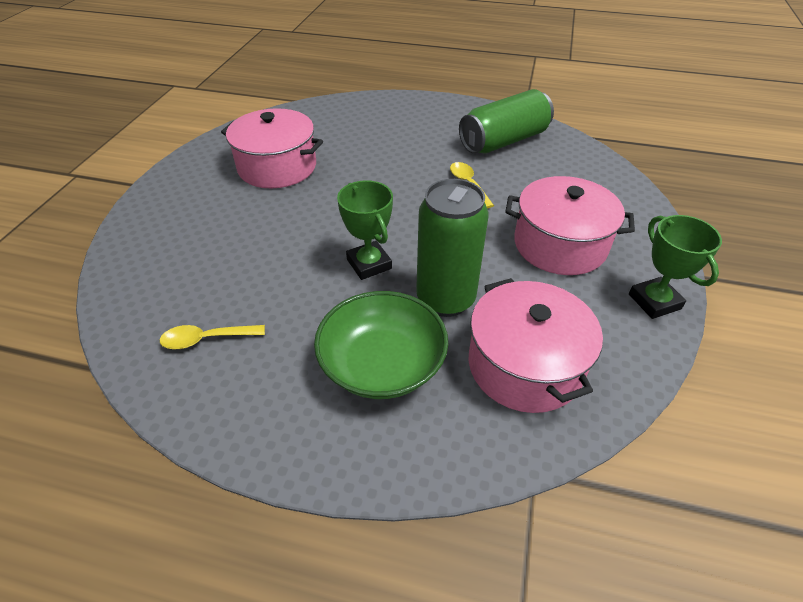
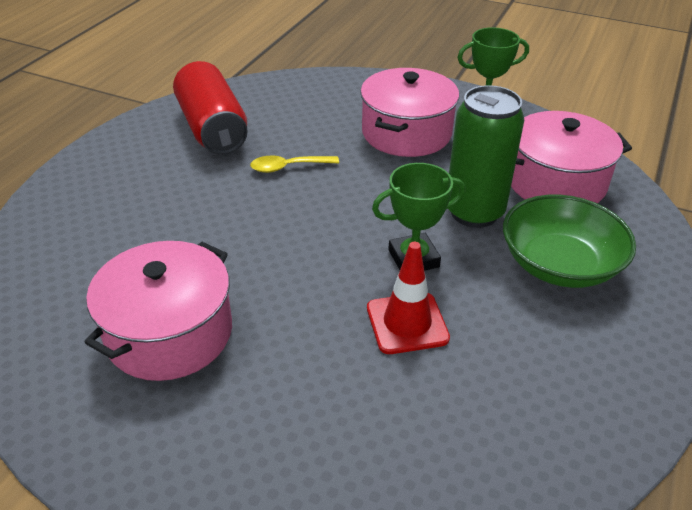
camera: 80 degrees left, 5 degrees down
(206, 339) = (529, 407): yellow spoon -> none
(293, 266) = (407, 323): none -> red traffic cone
(504, 141) = (212, 128): green can -> red can

